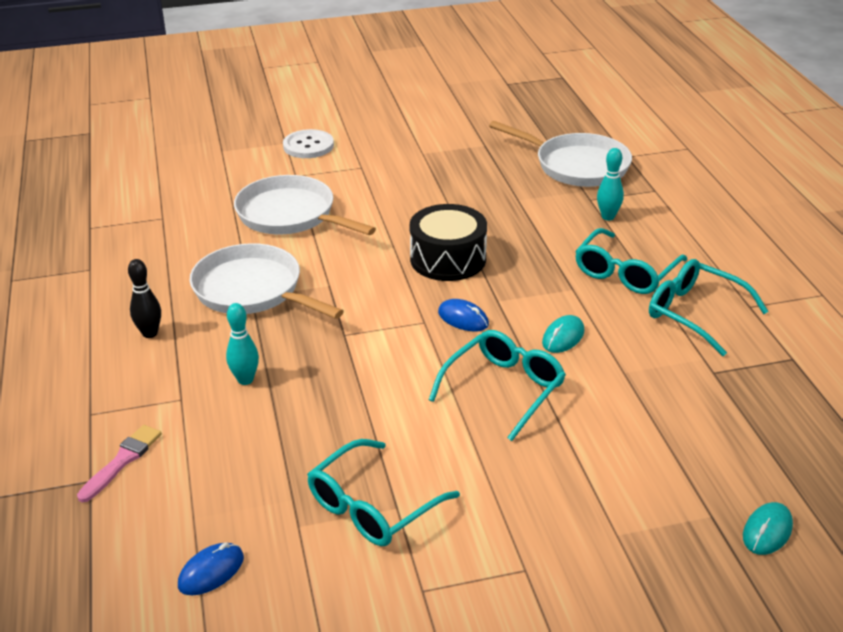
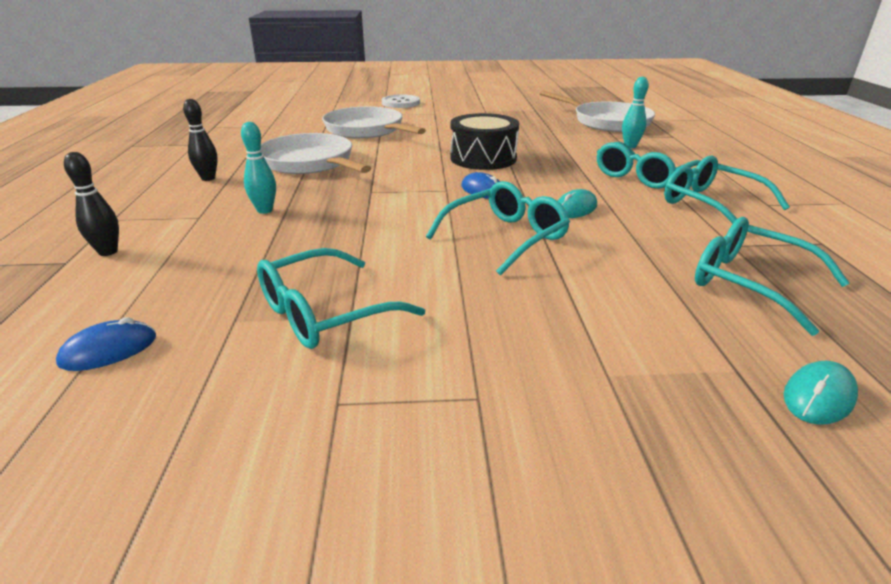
camera: 10 degrees right, 5 degrees down
(122, 461) = (108, 252): pink brush -> black bowling pin
(724, 420) = (748, 282): none -> turquoise glasses

